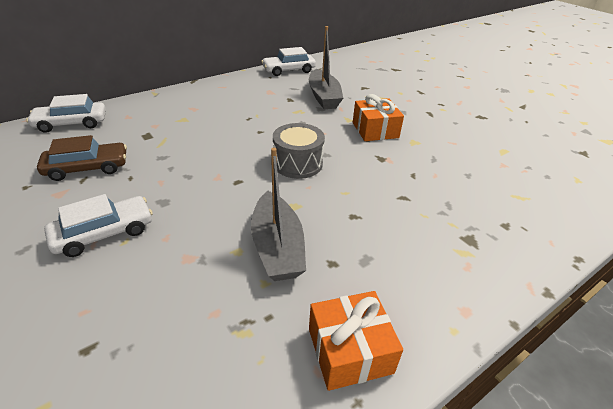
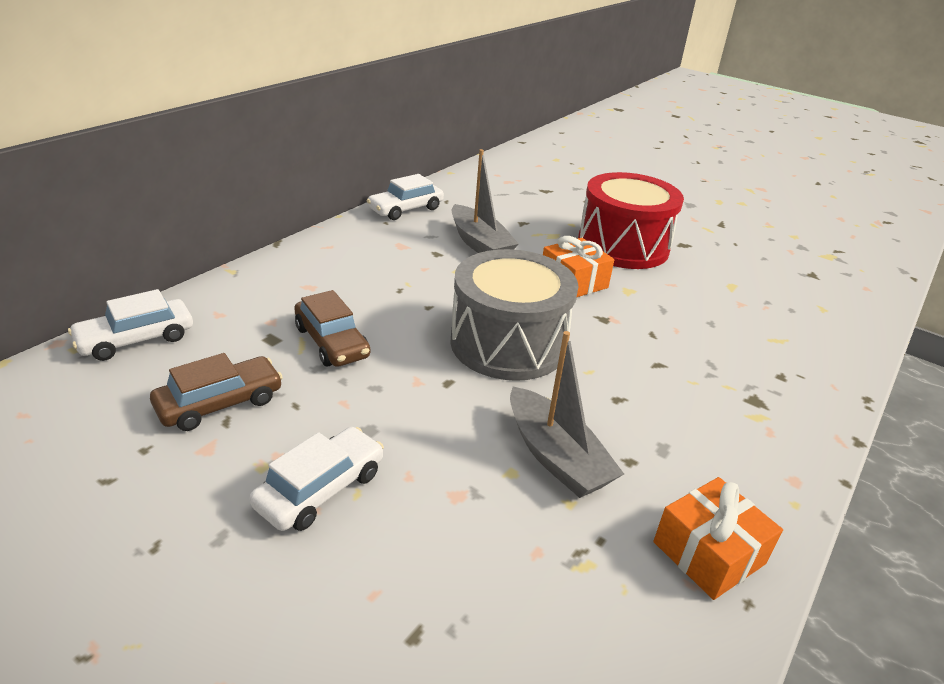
camera: 20 degrees left, 5 degrees down
(181, 143) = (331, 342): none -> brown car
(297, 163) = (508, 344): grey drum -> grey drum, size x1.72
(430, 111) = (623, 246): none -> red drum

